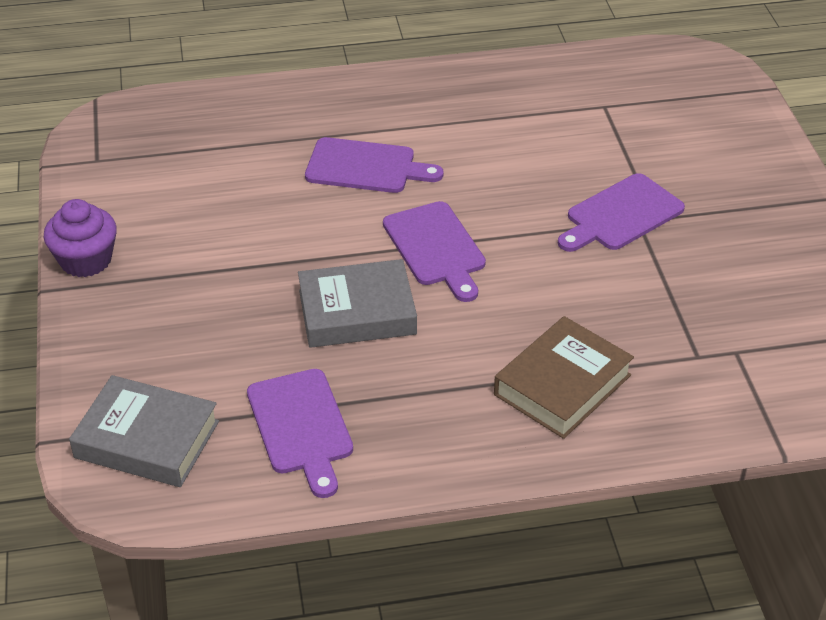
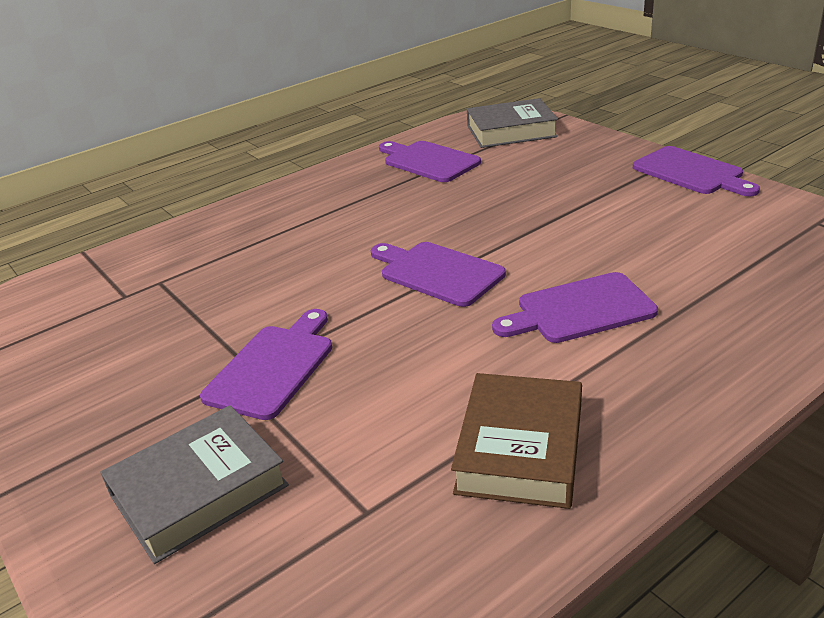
camera: 155 degrees right, 10 degrees down
(86, 260) = (691, 172): purple cupcake -> purple cutting board
(357, 312) = (456, 215): grey book -> grey book (199, 490)
(562, 385) = (266, 231): brown book -> brown book (520, 449)

